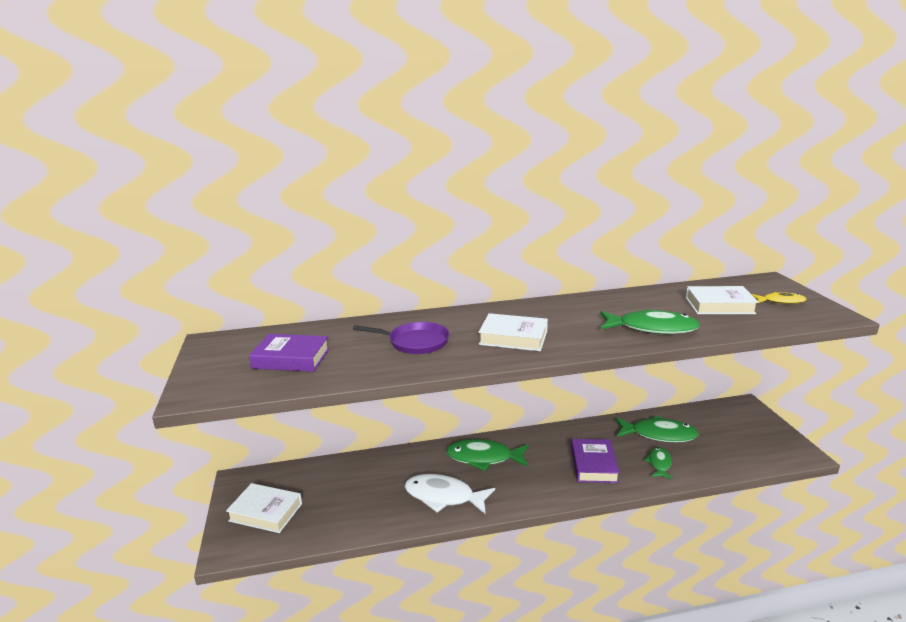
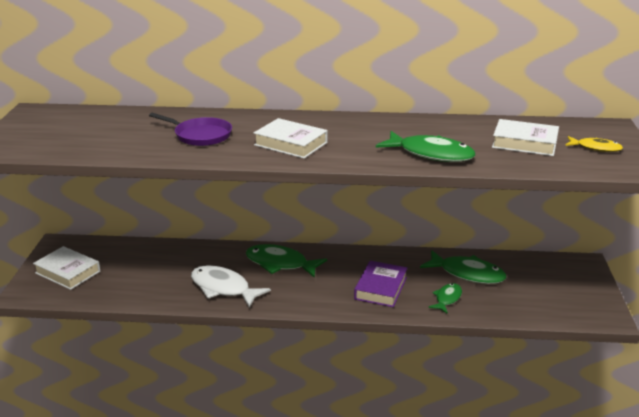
camera: 15 degrees right, 5 degrees up
(291, 358) = (87, 134): purple book -> none

